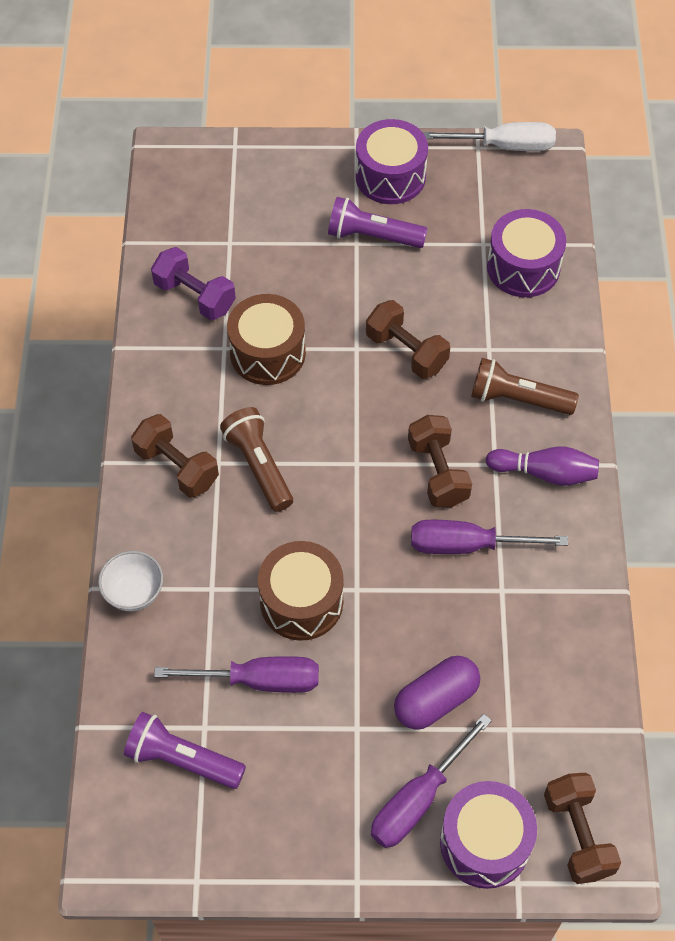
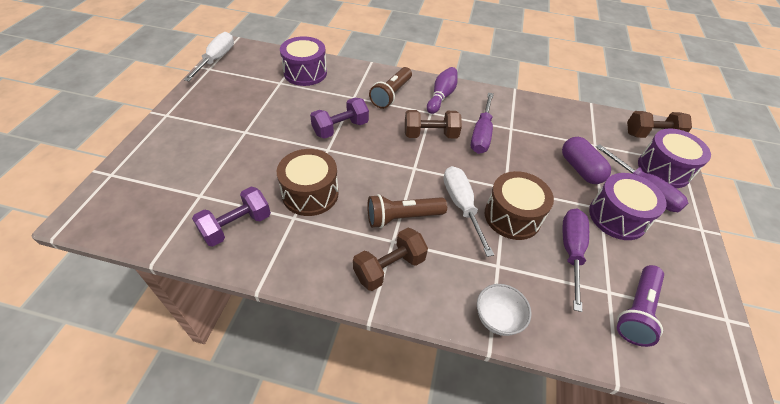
camera: 80 degrees left, 10 degrees down
(302, 534) = (461, 205): none -> white screwdriver
(372, 236) = (244, 123): purple flashlight -> none
(390, 176) = (203, 106): purple drum -> purple drum (617, 217)
(406, 351) = (340, 128): brown dumbbell -> purple dumbbell

